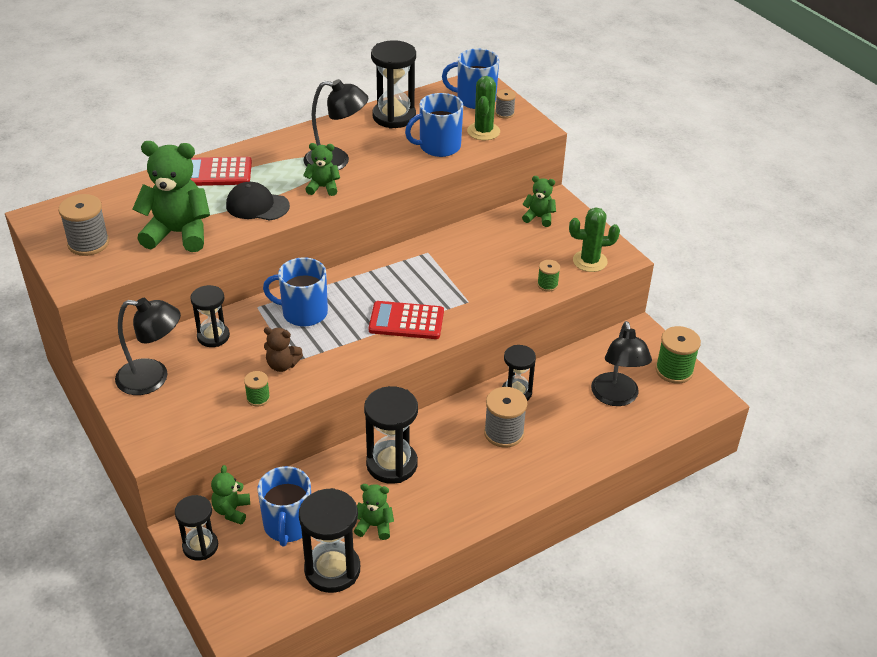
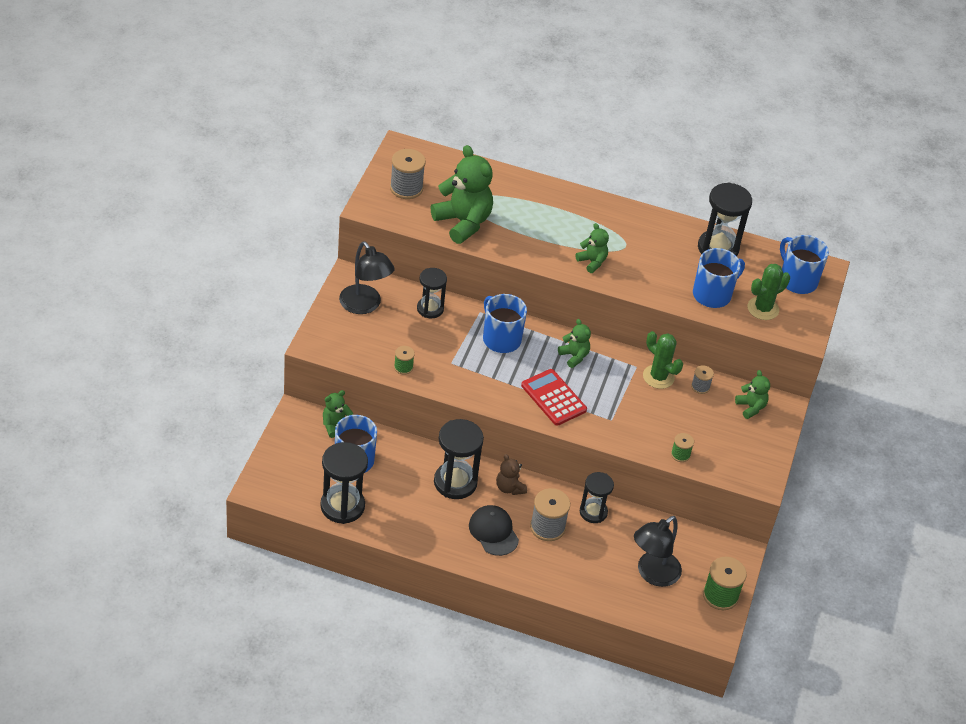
camera: 45 degrees right, 5 degrees up
(200, 546) = (295, 429): black hourglass -> none
(216, 173) = (542, 198): red calculator -> none
(257, 206) = (534, 241): black cap -> black cap (493, 532)
(282, 365) = (443, 360): brown teddy bear -> brown teddy bear (509, 488)
(336, 161) = (628, 250): black lamp -> none
(374, 526) = (396, 505): green teddy bear -> green teddy bear (574, 356)
(438, 147) = (713, 294): blue mug -> blue mug turned 120 degrees clockwise
(504, 113) = (801, 307): grey spool -> grey spool (700, 386)
(590, 261) = (735, 465): green cactus -> green cactus (658, 377)

